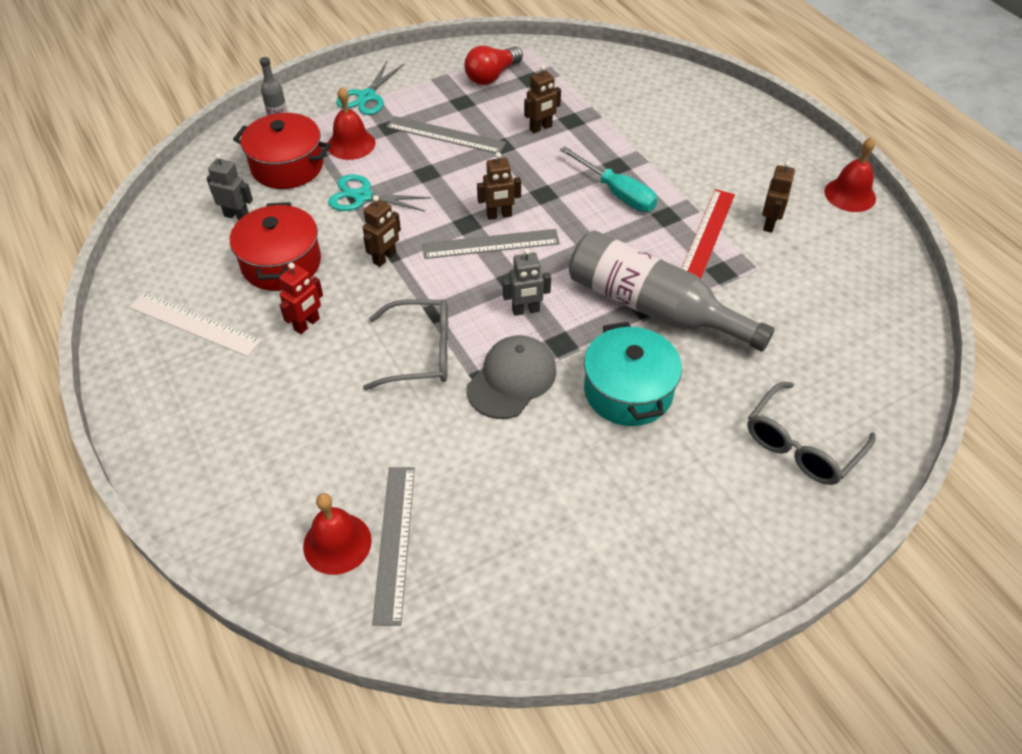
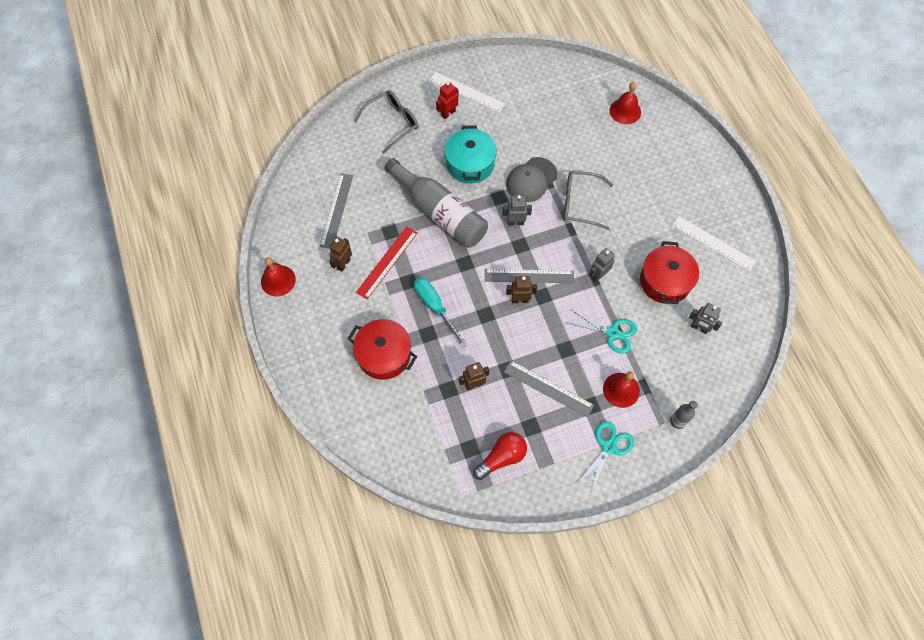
camera: 170 degrees left, 15 degrees up
(287, 166) = (668, 372): red pot -> red pot (384, 355)
(307, 324) = (645, 232): red robot -> red robot (448, 113)
(385, 258) = (598, 275): brown robot -> grey robot
(394, 542) = (598, 108): grey ruler -> grey ruler (336, 210)
(680, 535) = (466, 92): none -> white ruler

